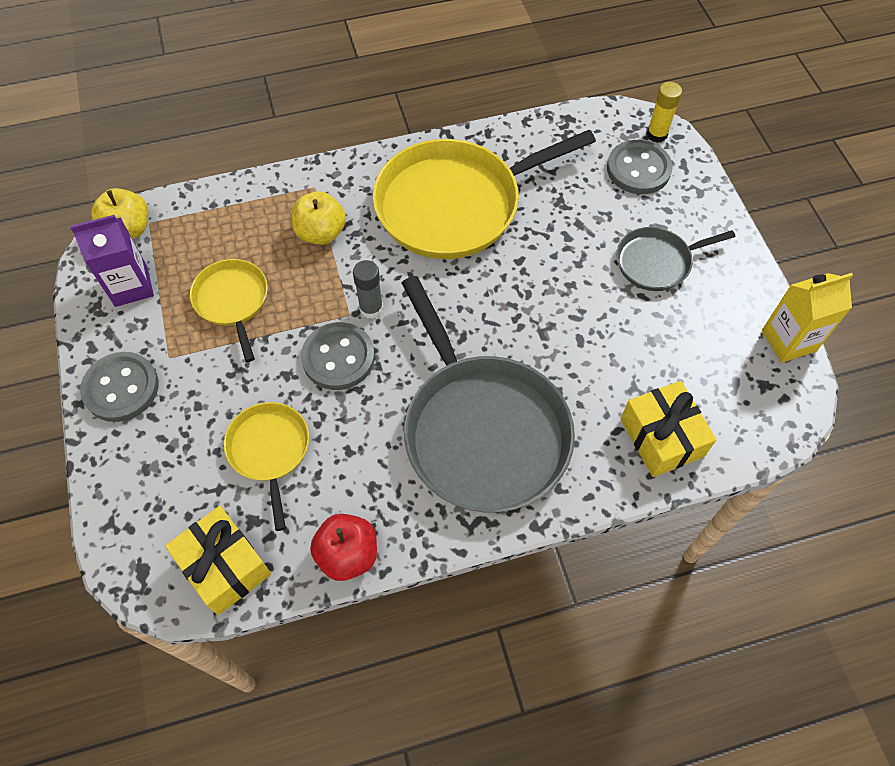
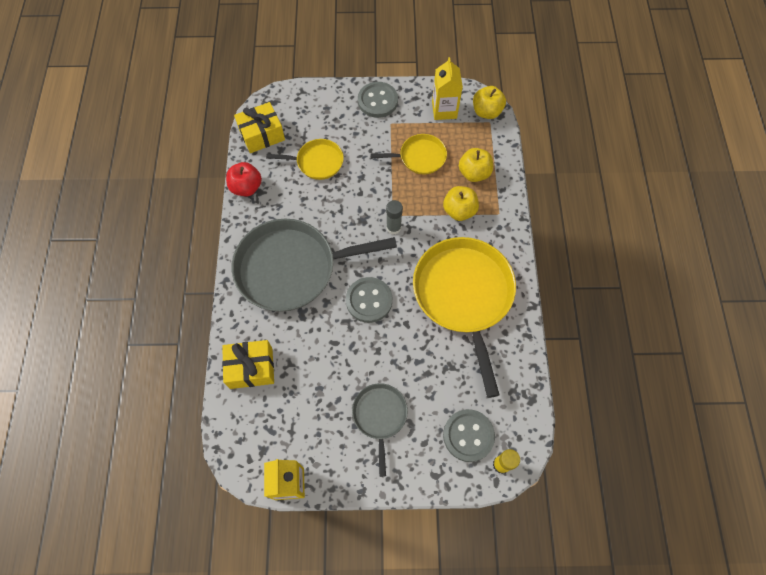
camera: 105 degrees right, 5 degrees up
(131, 286) = (444, 110): purple carton -> yellow carton
(250, 226) = (474, 173): none -> yellow apple
(338, 358) = (364, 204): grey button -> grey button (369, 300)

